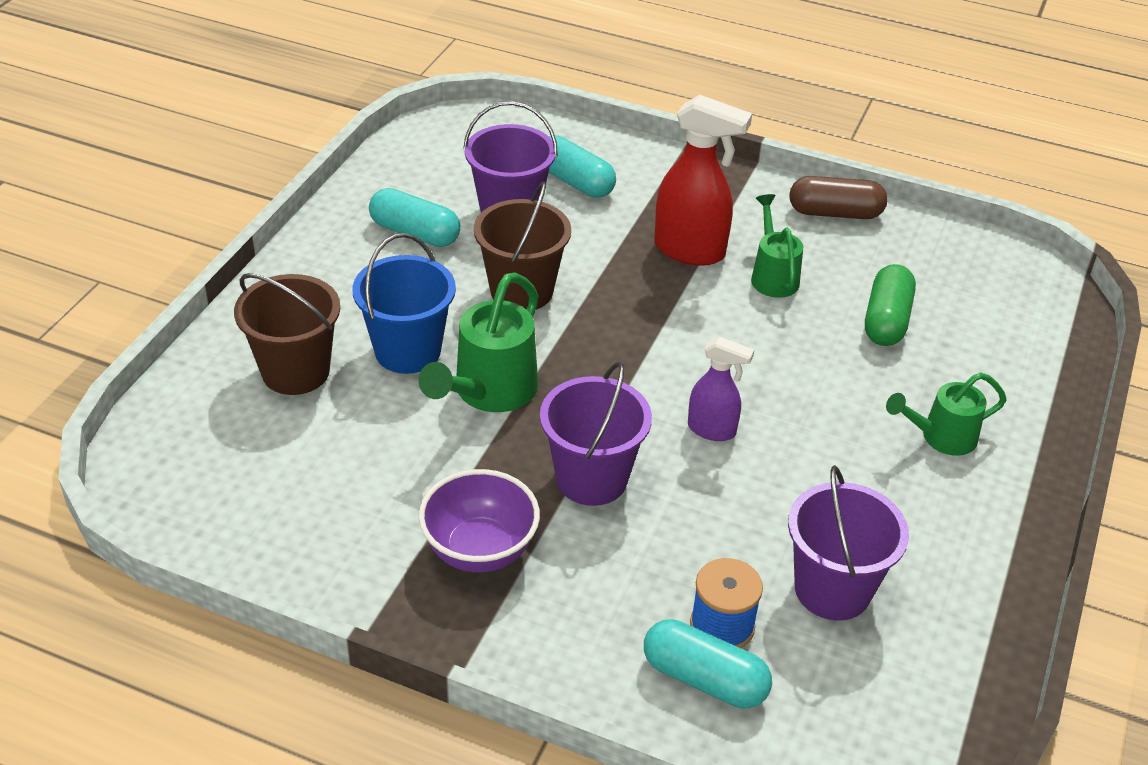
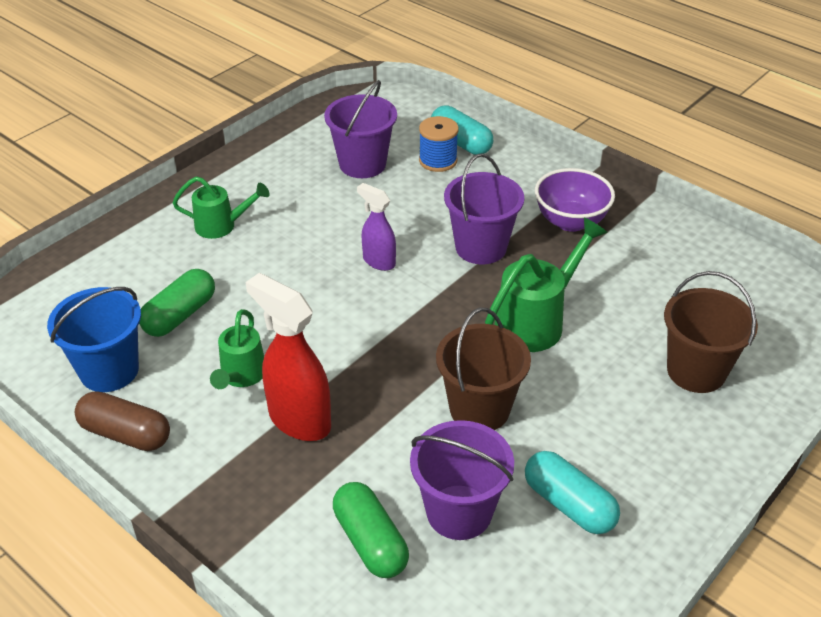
camera: 160 degrees left, 0 degrees up
(408, 351) = (597, 370): blue bucket -> blue bucket (109, 370)
(575, 182) = (370, 541): turquoise capsule -> green capsule

